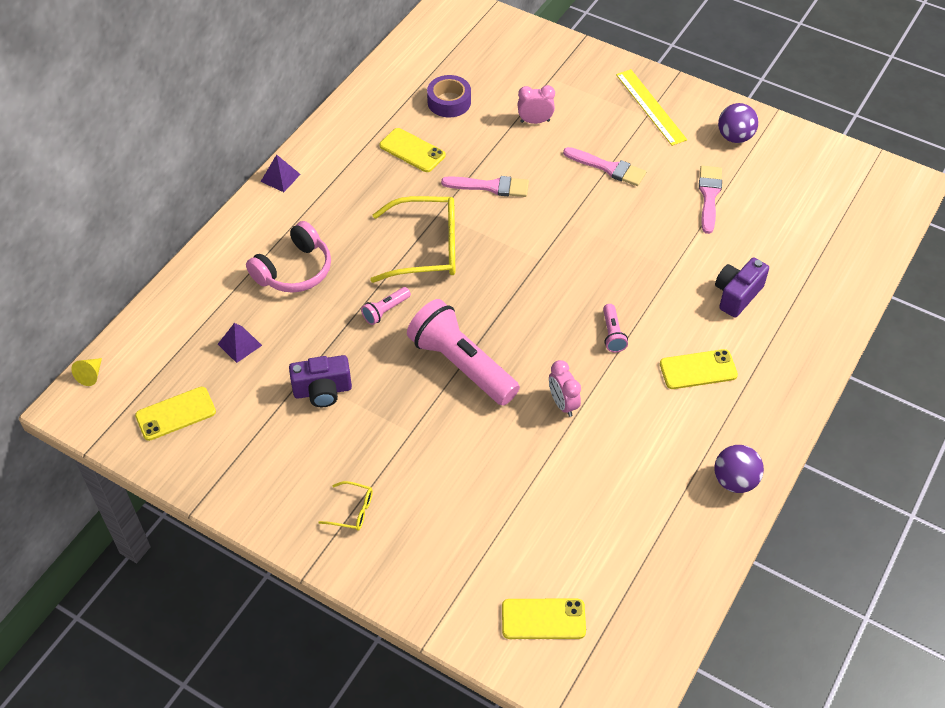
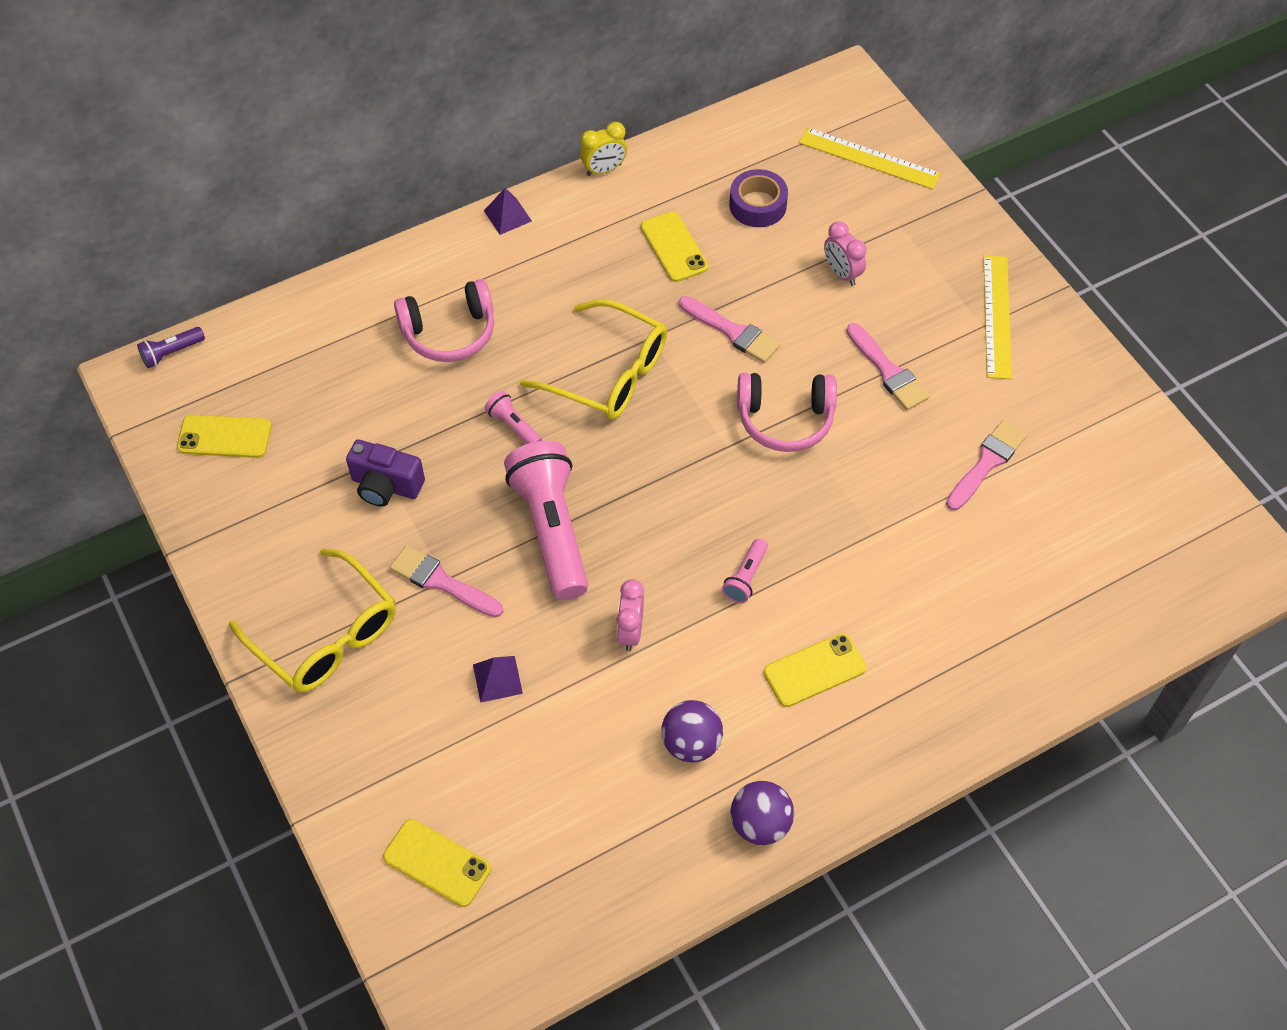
camera: 30 degrees right, 5 degrees up
(90, 375) = (171, 353): yellow cone -> purple flashlight
(239, 344) = (337, 391): purple pyramid -> purple pyramid (497, 679)
(327, 121) = (604, 170): none -> yellow clock
(352, 510) = (326, 635): yellow glasses -> yellow glasses, size x2.25
(385, 311) = (513, 426): pink flashlight -> pink flashlight turned 60 degrees clockwise
(410, 435) = (441, 582): none -> pink brush
(500, 45) = (869, 158): none -> yellow ruler
(535, 121) = (842, 273): pink clock -> pink clock turned 150 degrees counterclockwise
(565, 225) = (785, 419): none -> pink headphones
(698, 370) = (814, 670): yellow phone -> yellow phone turned 45 degrees counterclockwise
(735, 137) = (1075, 402): purple ball -> purple ball (691, 743)
(737, 295) = (928, 603): purple camera -> none

